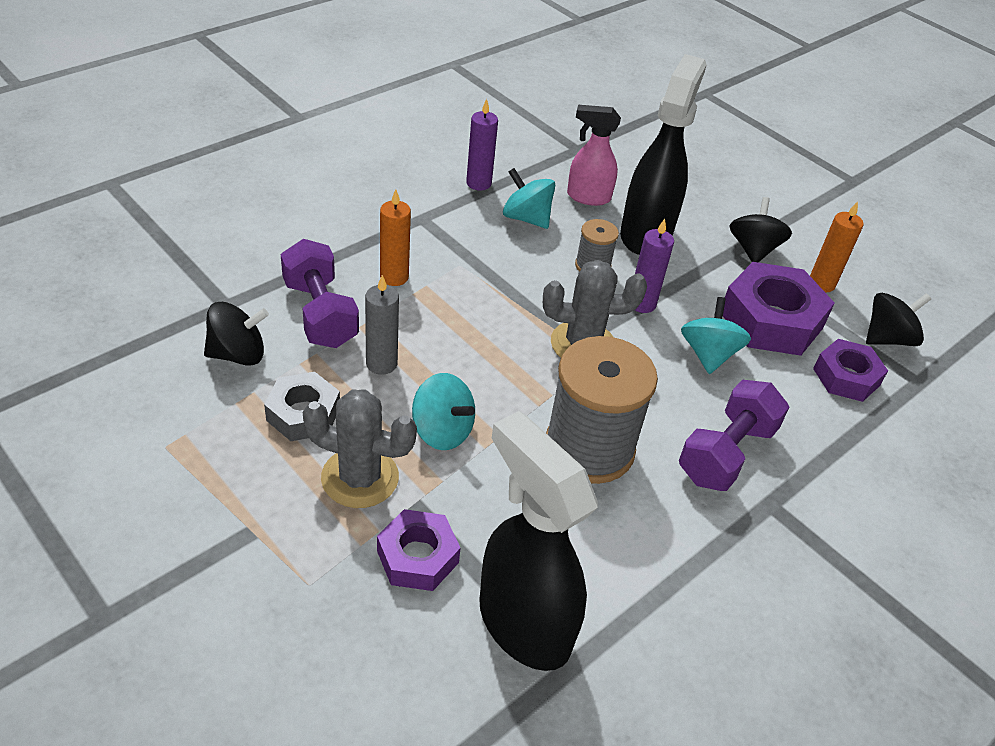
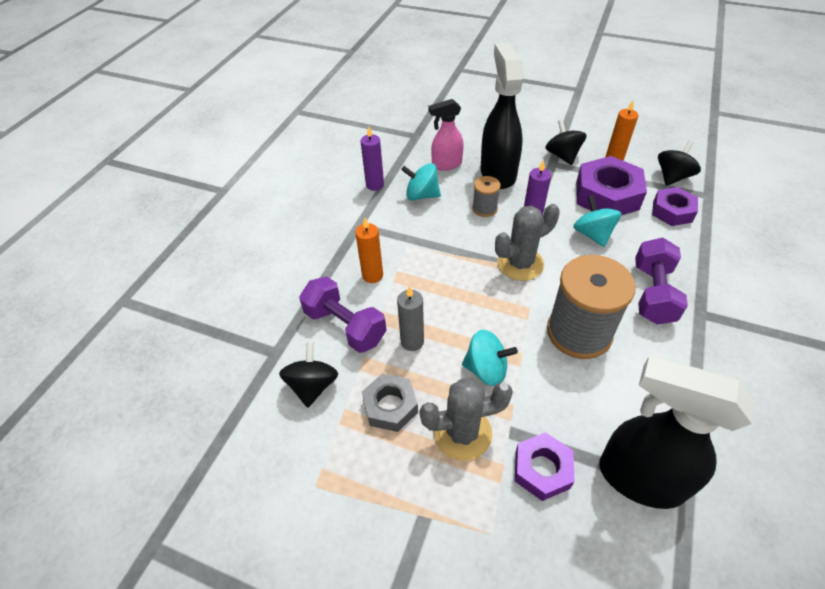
camera: 20 degrees left, 5 degrees up
(238, 354) = (313, 386): black spinning top -> black spinning top turned 45 degrees counterclockwise

